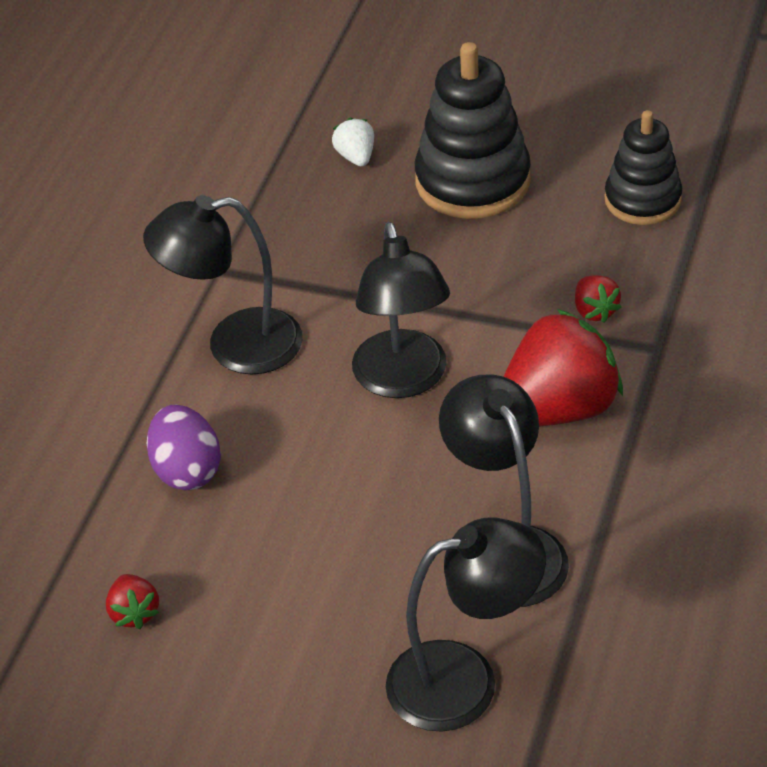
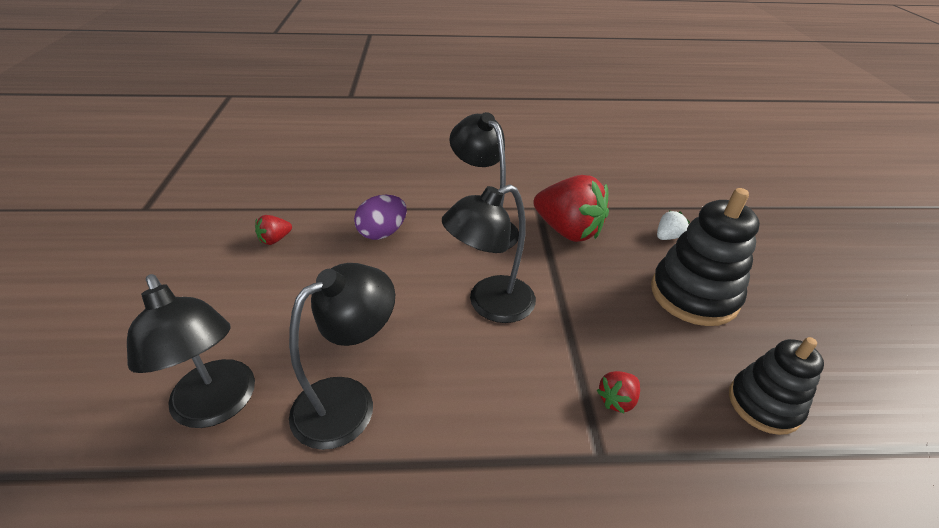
camera: 65 degrees right, 5 degrees down
(558, 409) = (500, 400): red strawberry -> red strawberry (567, 231)

